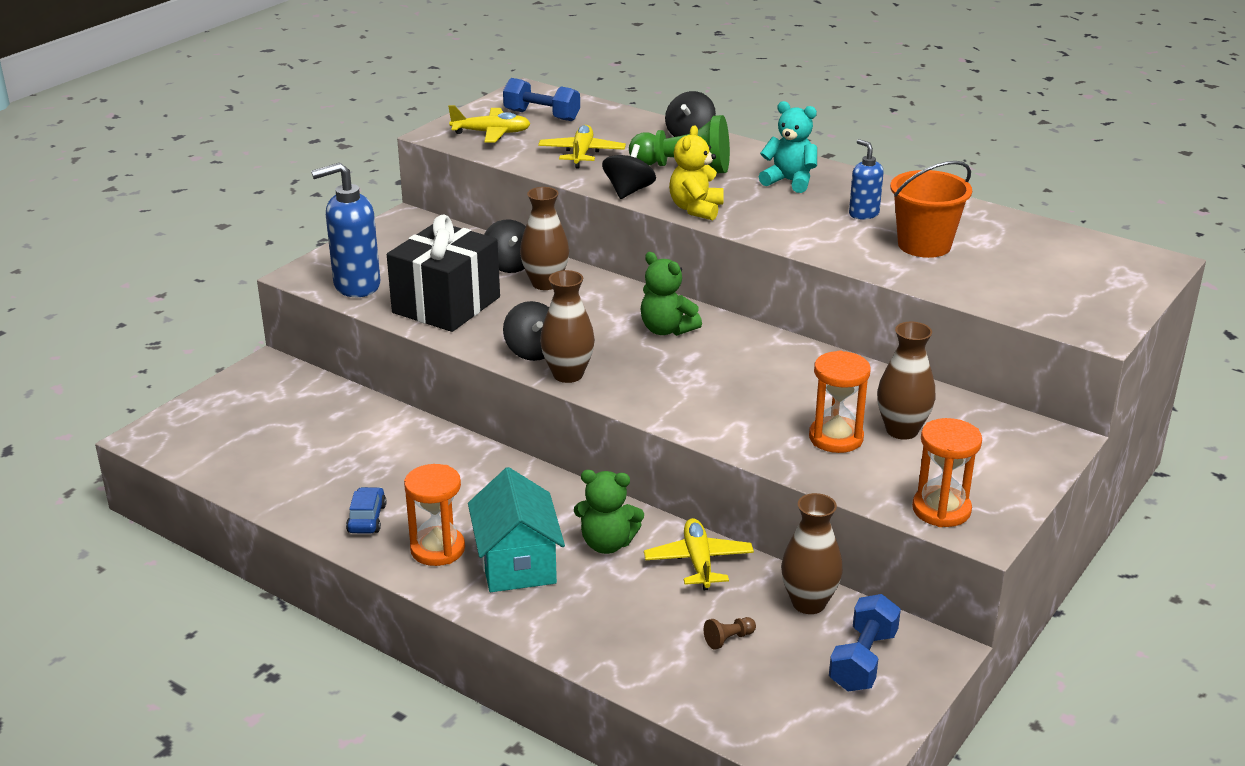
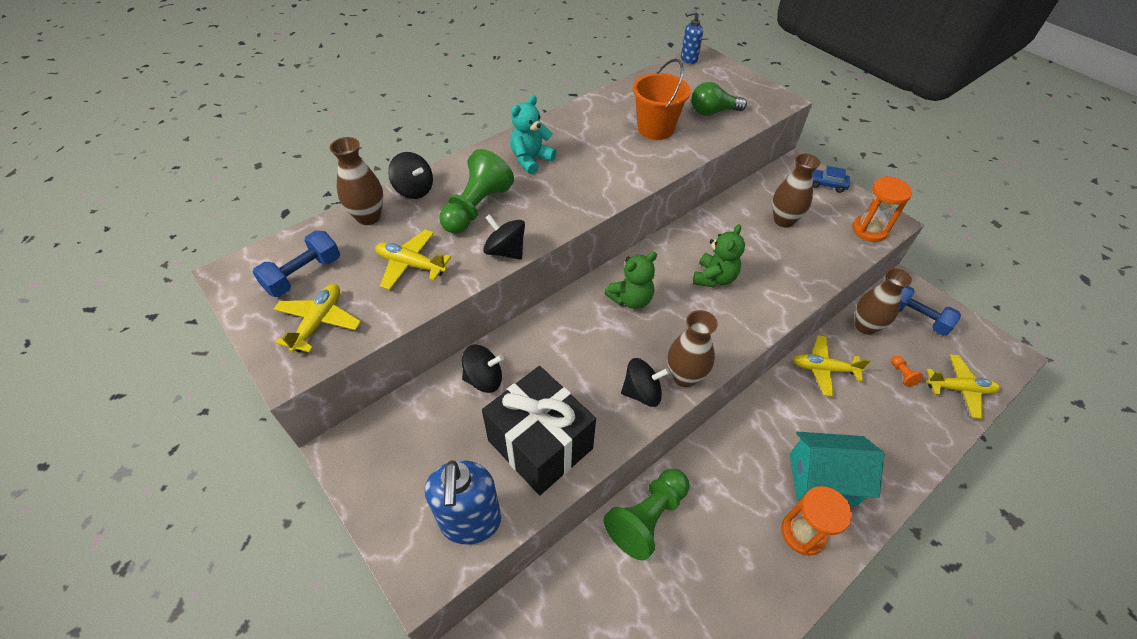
camera: 75 degrees left, 20 degrees up
(367, 518) = (756, 585): blue car -> blue car (826, 184)
(423, 441) = (647, 518): none -> green pawn
(545, 283) = (528, 360): brown vase -> brown vase (368, 217)
(607, 544) = (801, 415): green teddy bear -> green teddy bear (714, 278)
(696, 209) = (557, 219): yellow teddy bear -> none
(728, 639) = (902, 374): brown pawn -> orange pawn
(731, 700) = (959, 389): none -> yellow plane
(836, 438) = (790, 251): orange hourglass -> none
(863, 214) = (600, 140): blue soap dispenser -> blue soap dispenser (688, 59)
(1007, 280) = (712, 112): none -> green light bulb

